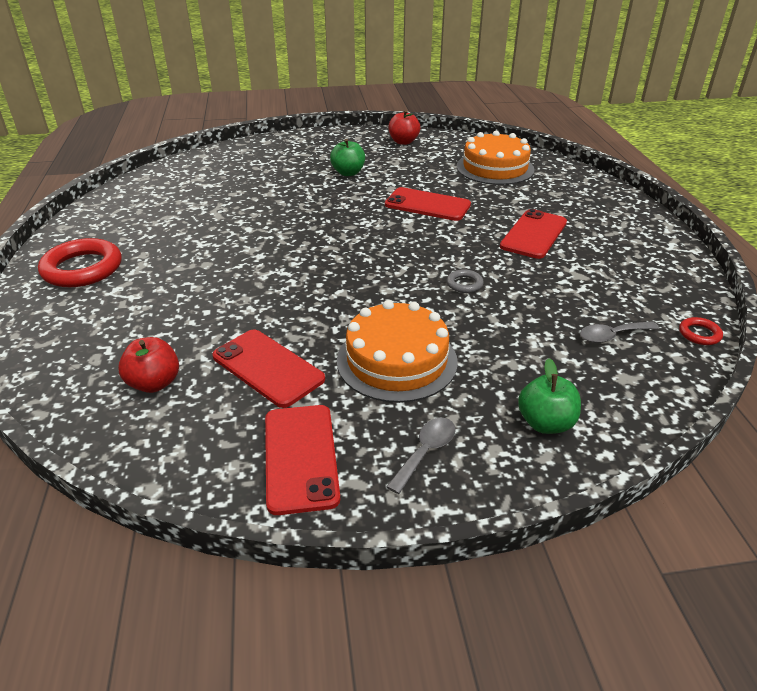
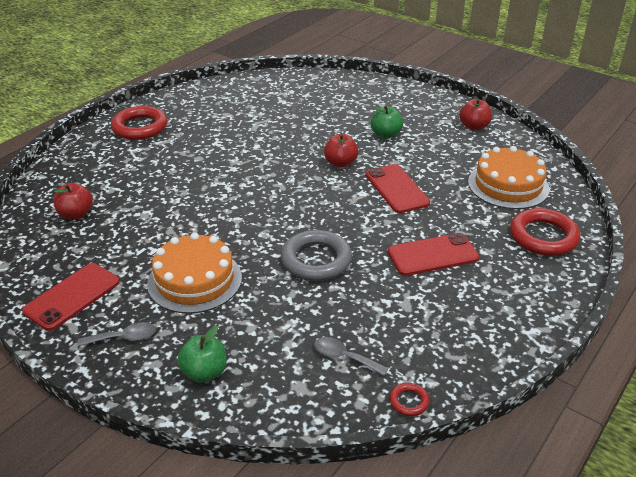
camera: 45 degrees right, 0 degrees up
(268, 368) = (131, 240): red phone -> none
(350, 207) = (340, 163): none -> red apple
(464, 284) = (316, 260): grey ring -> grey ring, size x2.20
(573, 188) = (543, 237): none -> red ring

